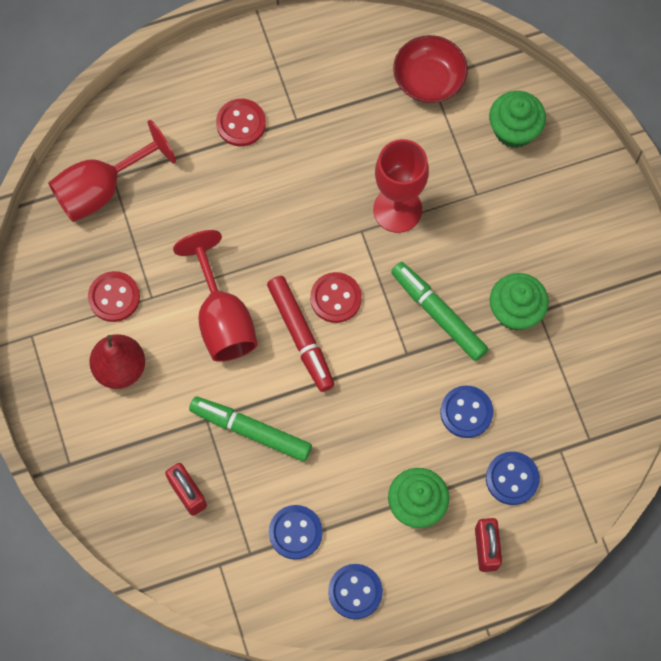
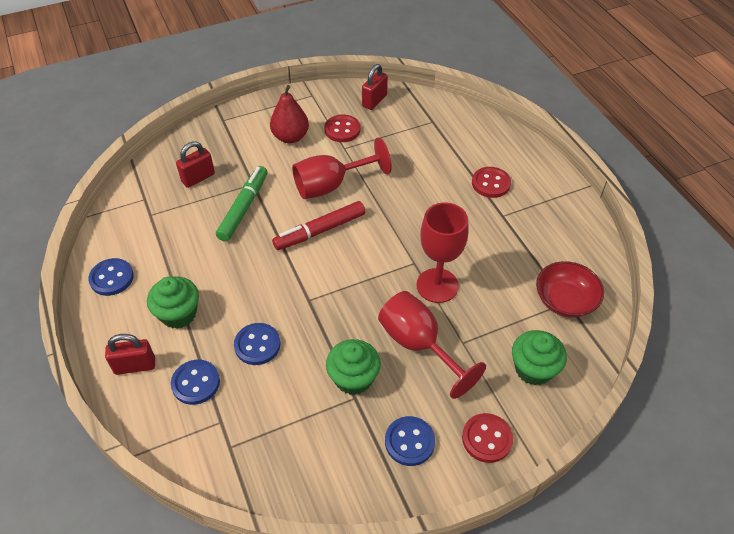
camera: 85 degrees right, 20 degrees down
(58, 249) = (374, 101): none -> red padlock
(102, 189) = (422, 117): red goblet -> red goblet (419, 345)
(295, 532) = (163, 239): blue button -> blue button (409, 442)
(335, 298) = (353, 250): red button -> red button (487, 439)
(438, 314) = (345, 319): green marker -> none

